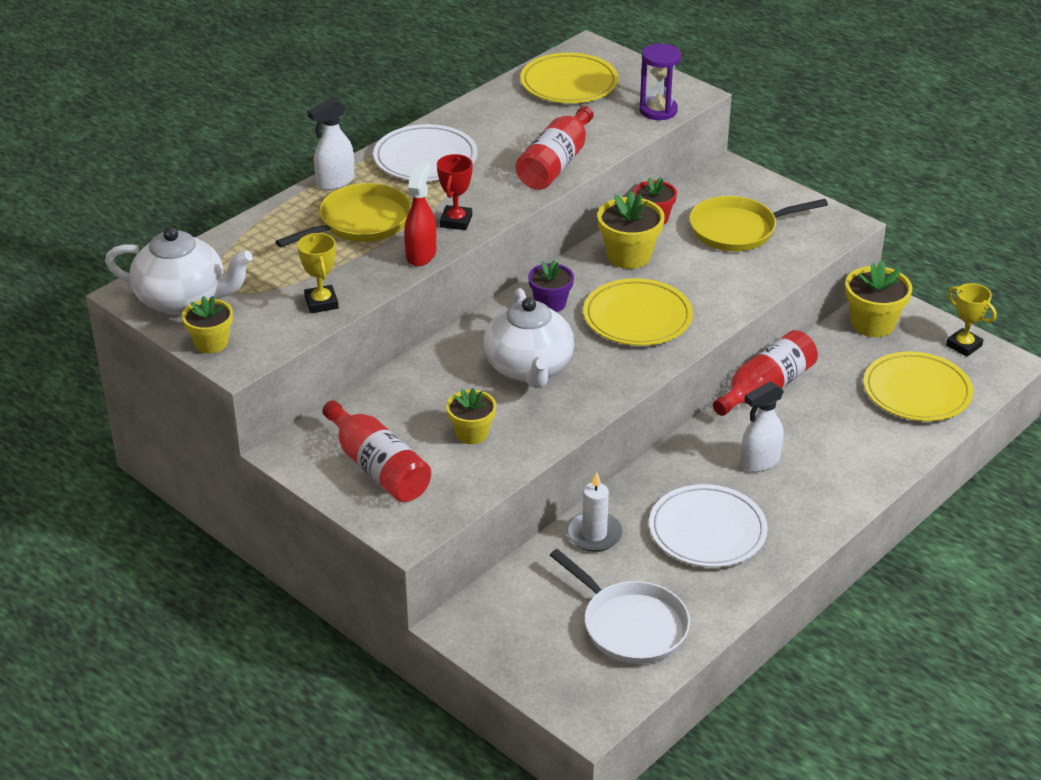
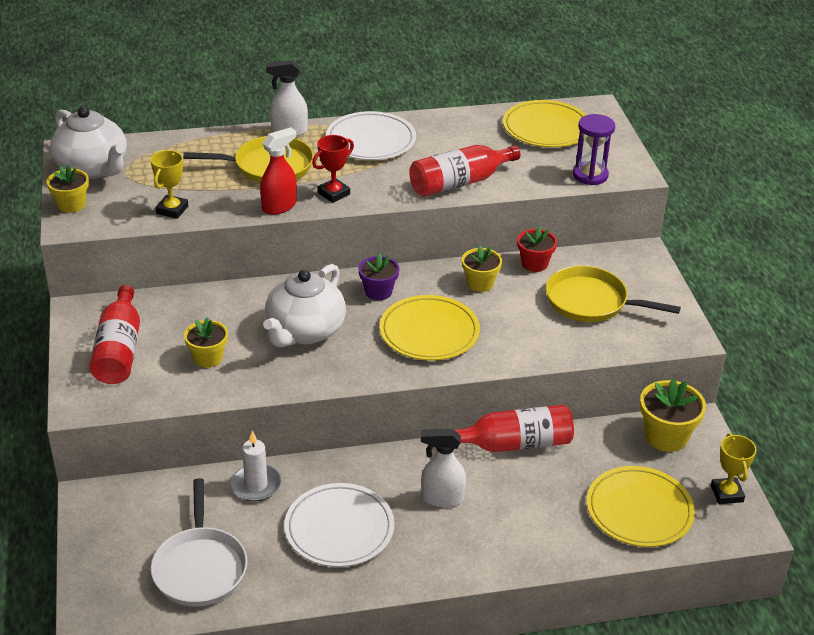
camera: 35 degrees right, 0 degrees up
(629, 256) = (480, 283): yellow flower pot -> yellow flower pot, size x0.66

